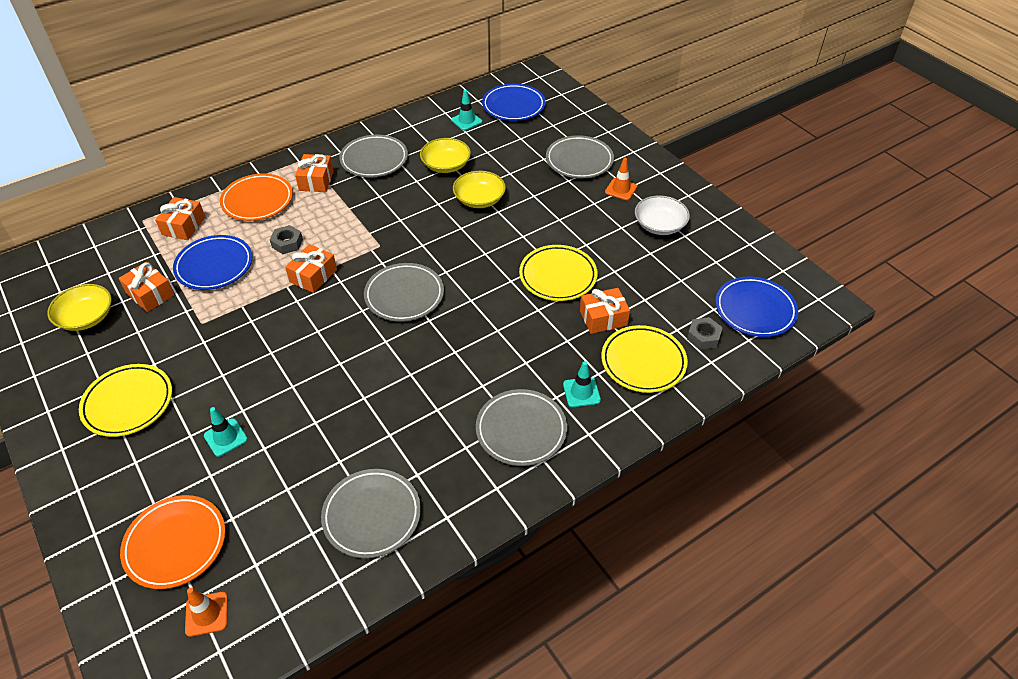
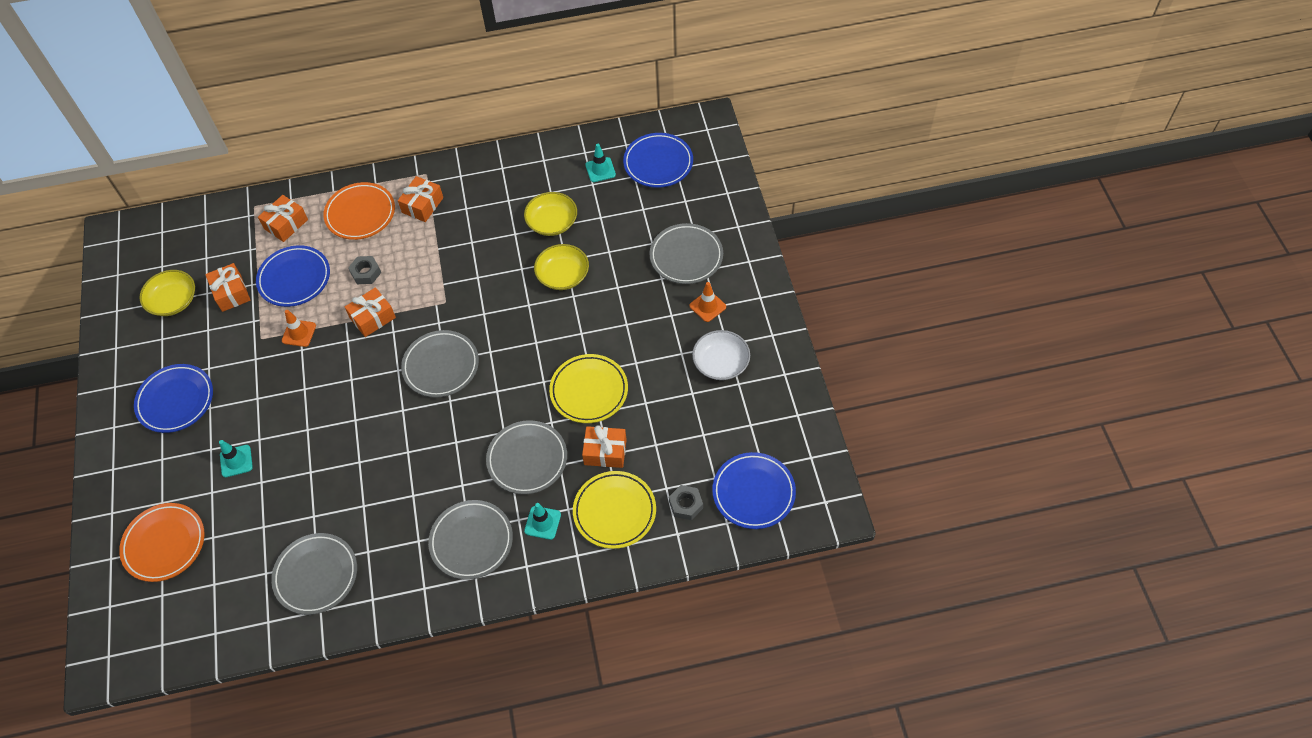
camera: 25 degrees right, 10 degrees up
(128, 403) = (176, 400): yellow plate -> blue plate
(206, 614) = (164, 611): orange traffic cone -> orange traffic cone (299, 333)
(374, 160) = (487, 195): grey plate -> grey plate (527, 459)

